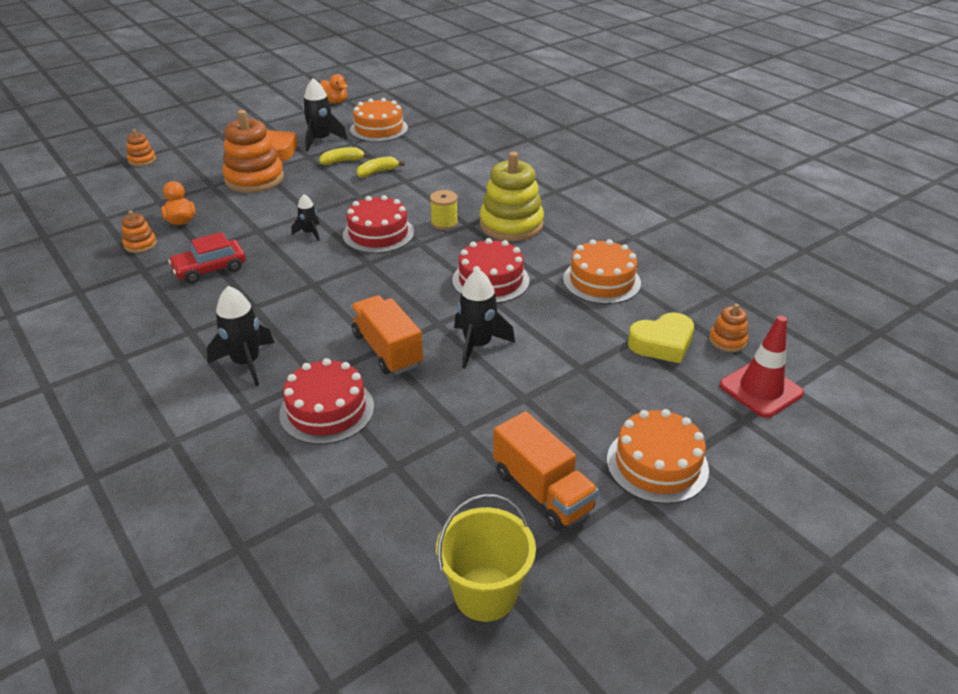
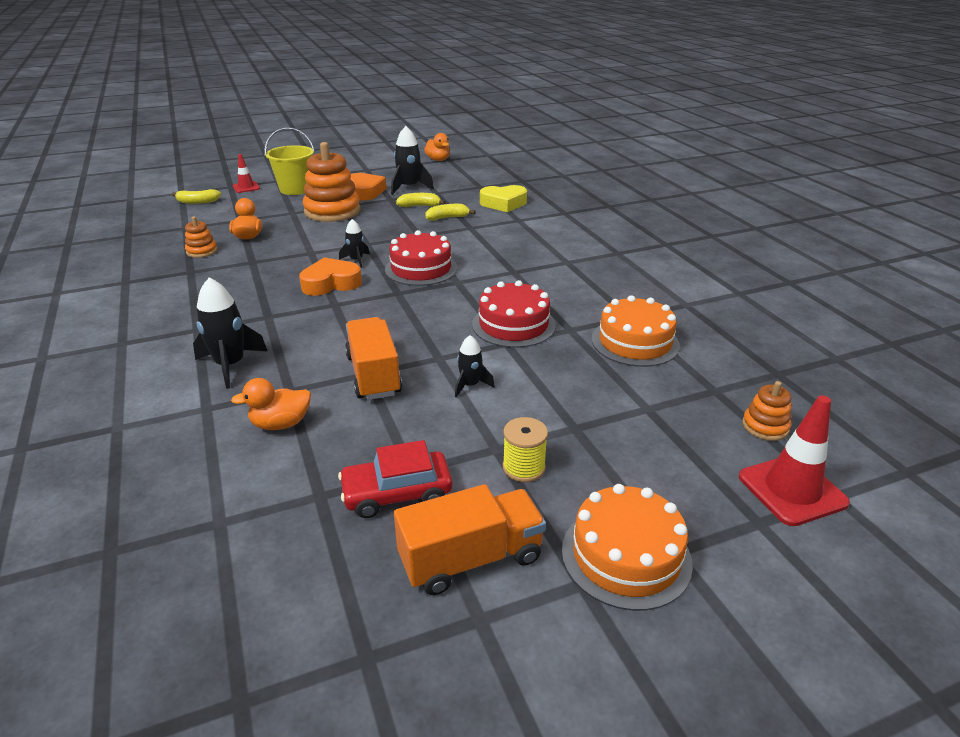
camera: 15 degrees right, 5 degrees down
(98, 185) = (198, 202): none -> yellow banana
(142, 160) = (246, 187): orange stacking toy -> red traffic cone
(210, 269) = (248, 279): red car -> red car (397, 493)
(297, 262) = (331, 283): none -> orange heart
(327, 410) = (281, 424): red cake -> orange duck
(379, 129) = (467, 184): orange cake -> none
(444, 223) = (490, 267): yellow spool -> yellow spool (524, 467)
(477, 345) = (470, 385): black rocket -> black rocket, size x0.58
(485, 593) = (343, 673): yellow bucket -> yellow bucket (295, 189)
(511, 225) = (558, 277): yellow stacking toy -> none
(542, 491) = (471, 558): orange truck -> orange truck turned 90 degrees counterclockwise
(662, 343) = (682, 417): yellow heart -> yellow heart (503, 203)

